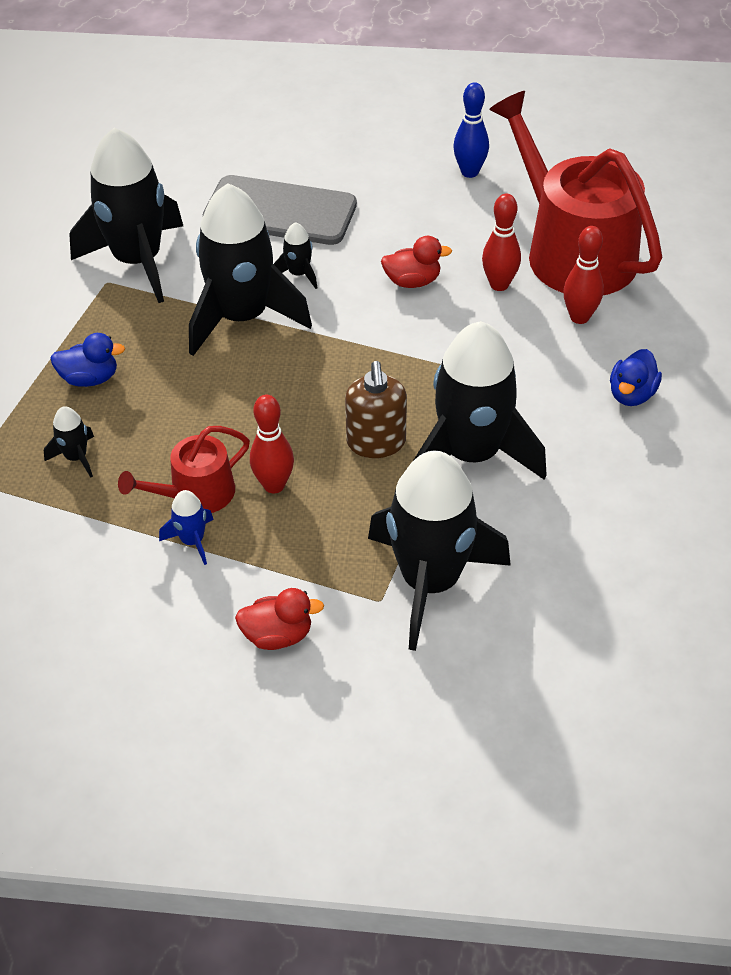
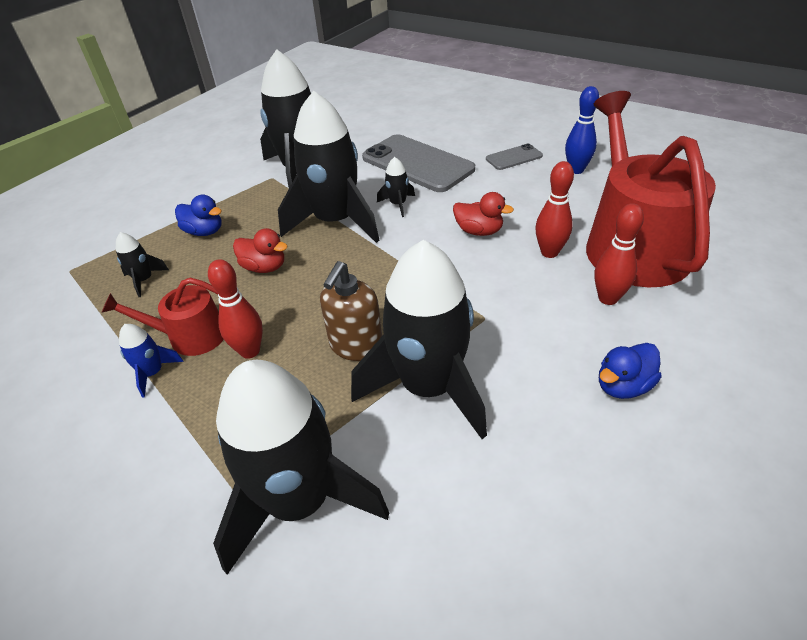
camera: 30 degrees right, 5 degrees down
(278, 635) = (132, 492): red duck -> red duck (264, 267)
(389, 172) = (514, 157): none -> grey phone

